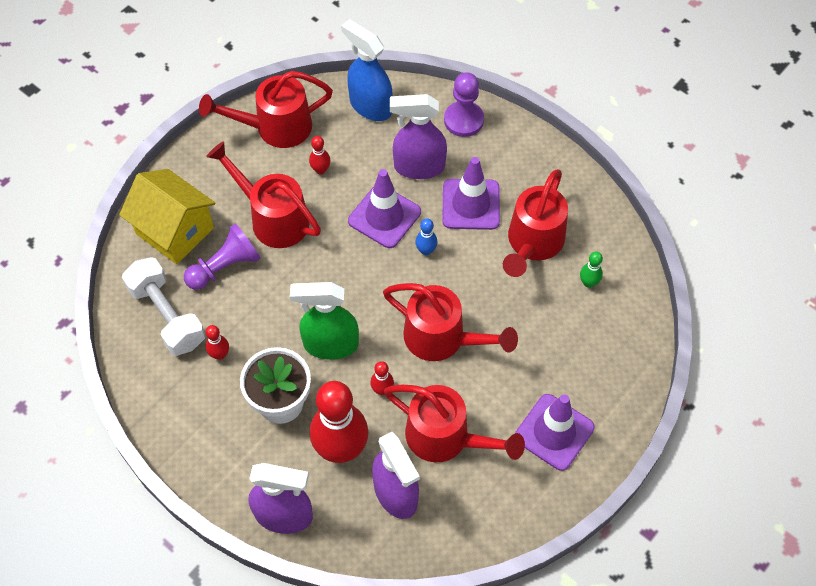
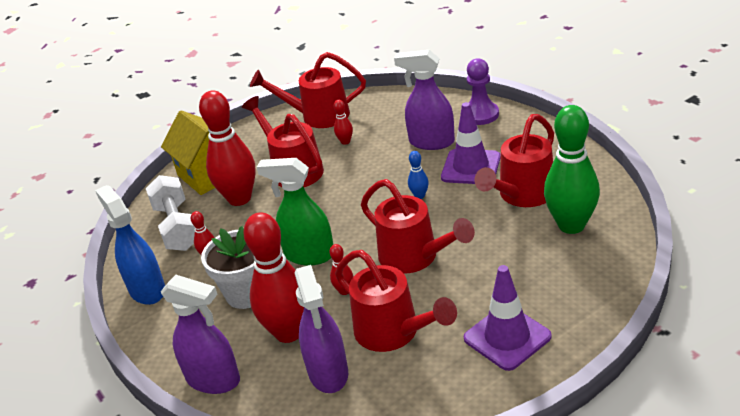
camera: 20 degrees right, 25 degrees down
(225, 267) = (239, 198): purple pawn -> red bowling pin
(370, 106) = (402, 105): blue spray bottle -> blue spray bottle (147, 290)
(384, 216) = (389, 172): purple traffic cone -> none
(588, 283) = (571, 225): green bowling pin -> green bowling pin, size x2.39

